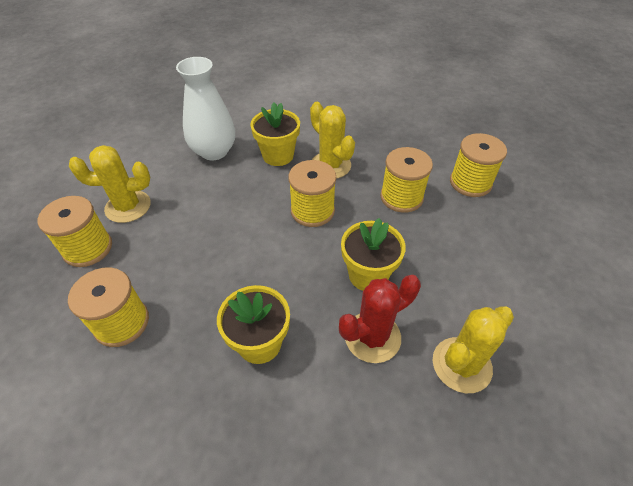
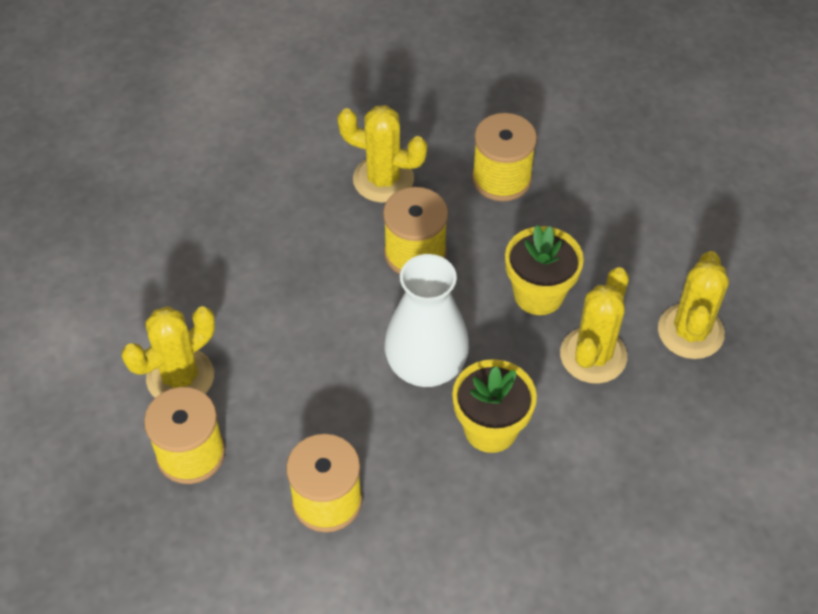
camera: 35 degrees left, 5 degrees up
(214, 151) = (211, 240): white vase -> white vase (426, 366)
(278, 155) = (303, 201): yellow flower pot -> none
(372, 337) = (593, 355): red cactus -> yellow cactus
(470, 183) = (563, 116): yellow spool -> none

